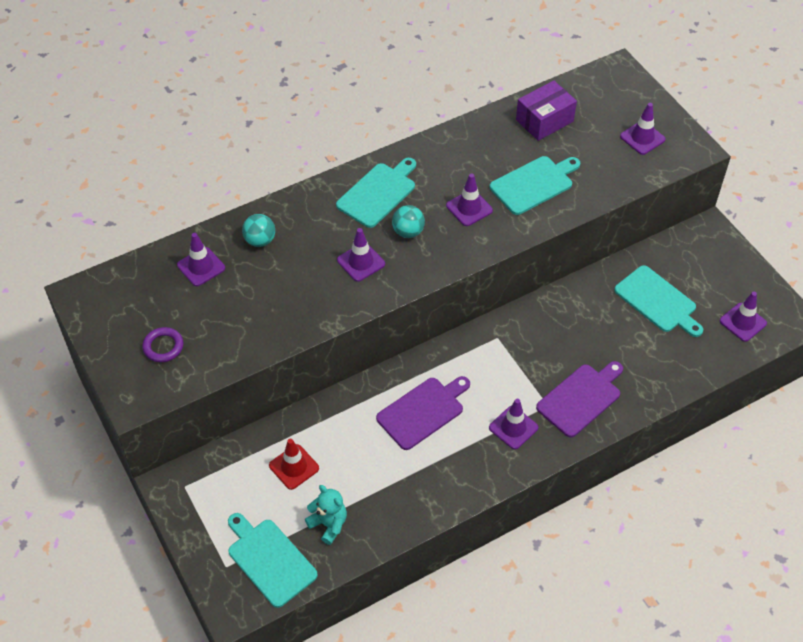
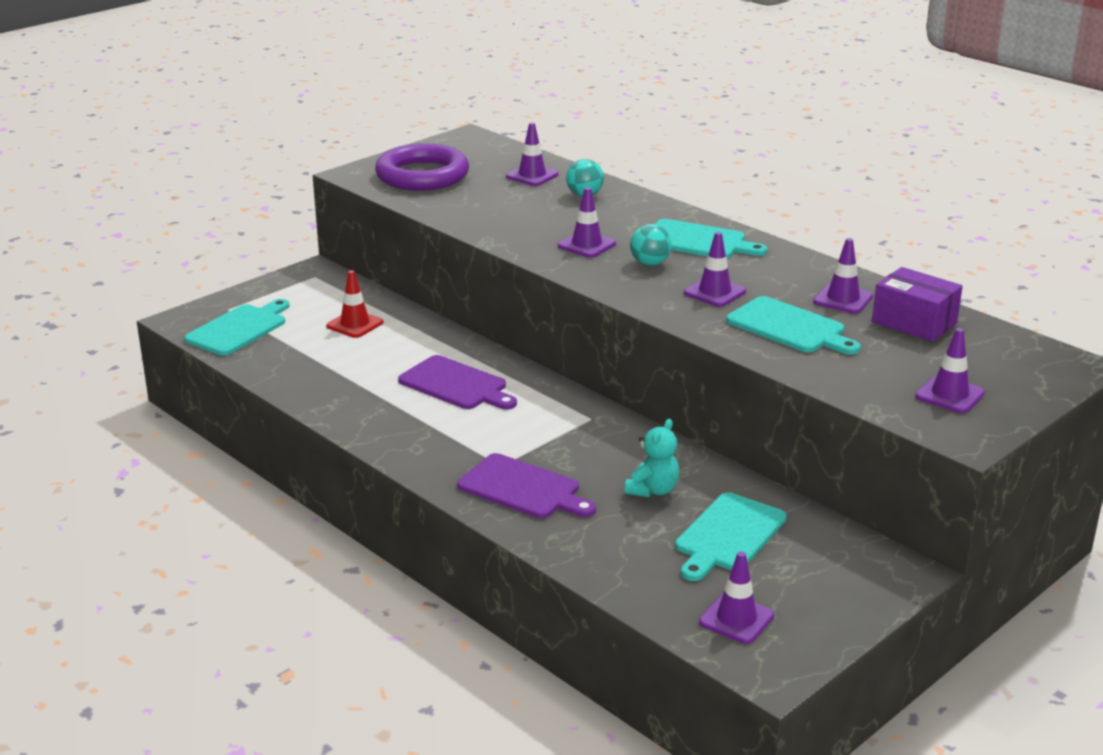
camera: 75 degrees right, 25 degrees down
(163, 347) = (422, 175): purple ring -> purple ring, size x2.20
(328, 524) = (288, 352): turquoise teddy bear -> turquoise teddy bear (652, 490)
(513, 427) = (456, 445): purple traffic cone -> purple traffic cone (843, 299)

